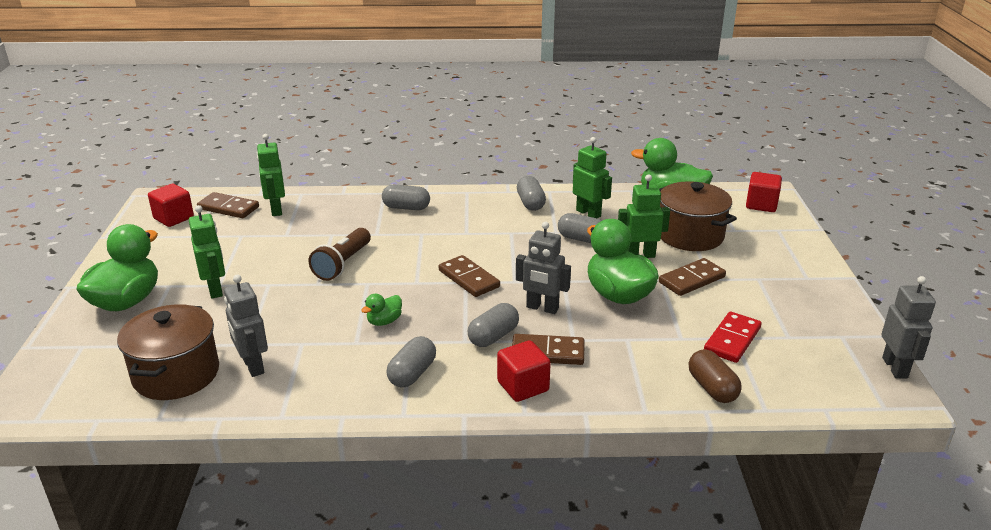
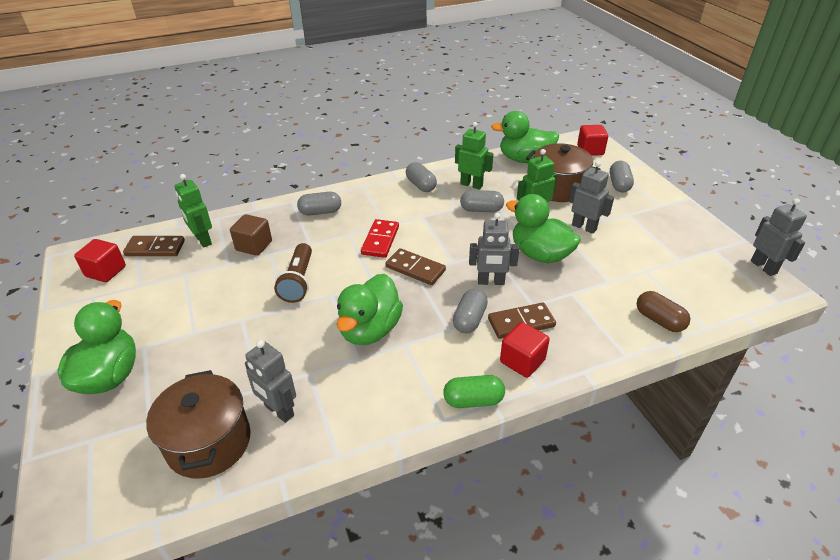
camera: 20 degrees left, 10 degrees up
(215, 290) = (194, 338): green robot -> none
(320, 224) = (254, 246): none -> brown cube
(384, 321) = (370, 330): green duck -> green duck, size x2.16
(412, 374) = (426, 376): grey capsule -> grey capsule (619, 184)
(445, 407) = (473, 400): none -> green capsule
(692, 280) = (584, 227): brown domino -> grey robot
(732, 340) = (645, 273): red domino -> red domino (380, 240)

